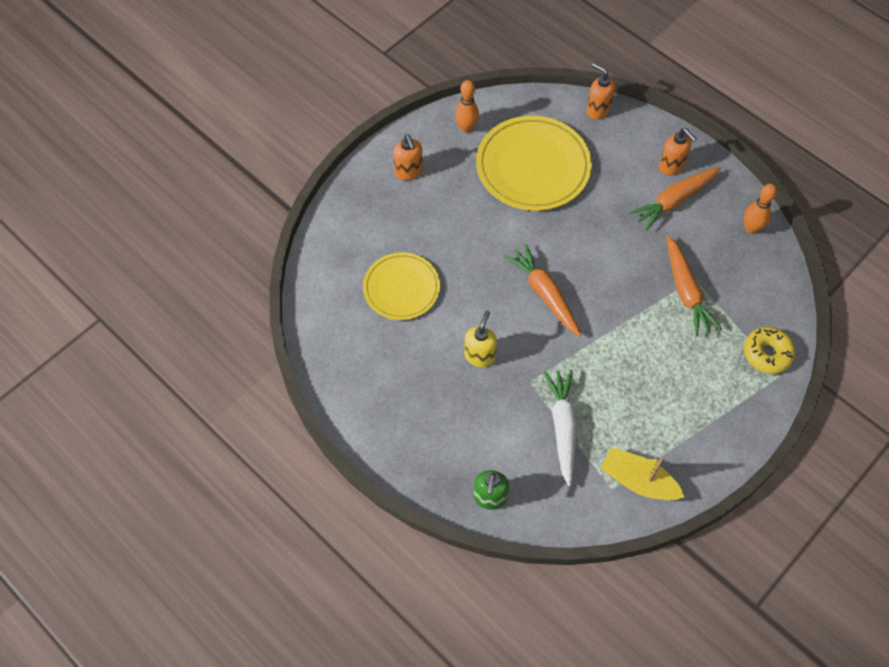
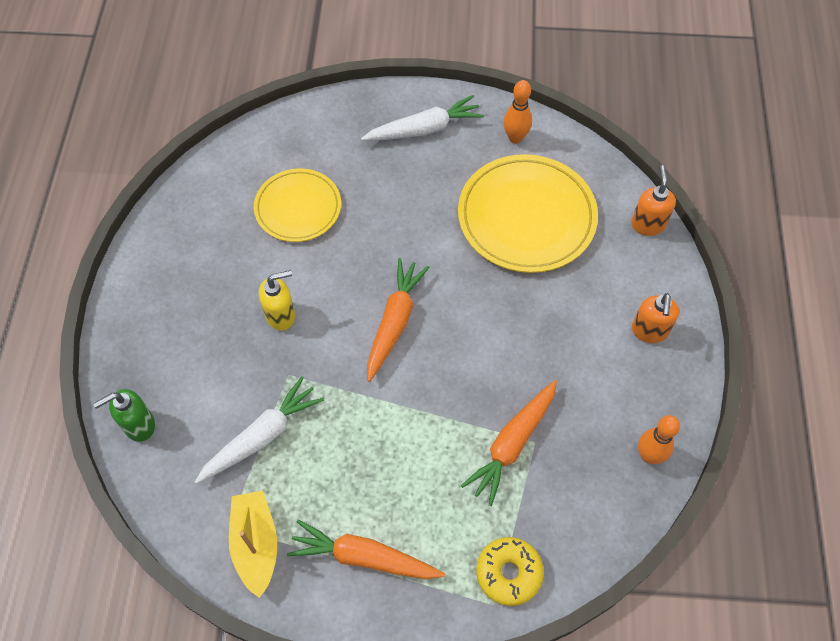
camera: 50 degrees right, 0 degrees up
(408, 172) = (424, 129): orange soap dispenser -> white carrot
(674, 200) = (610, 361): orange carrot -> orange carrot (364, 557)

